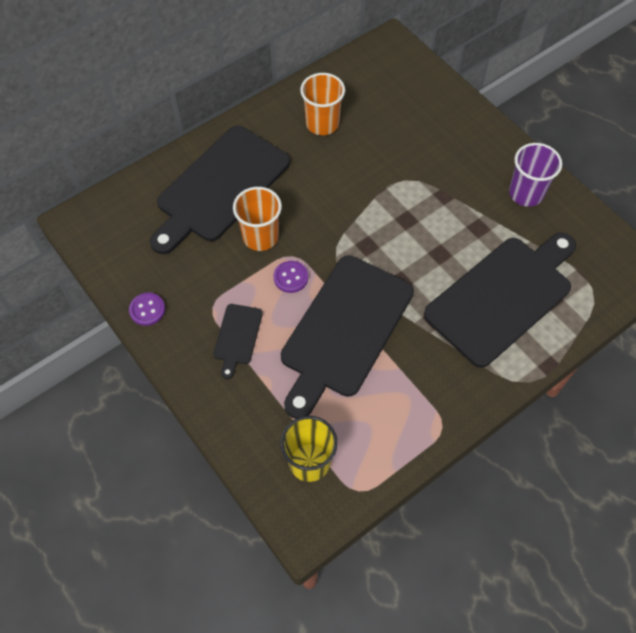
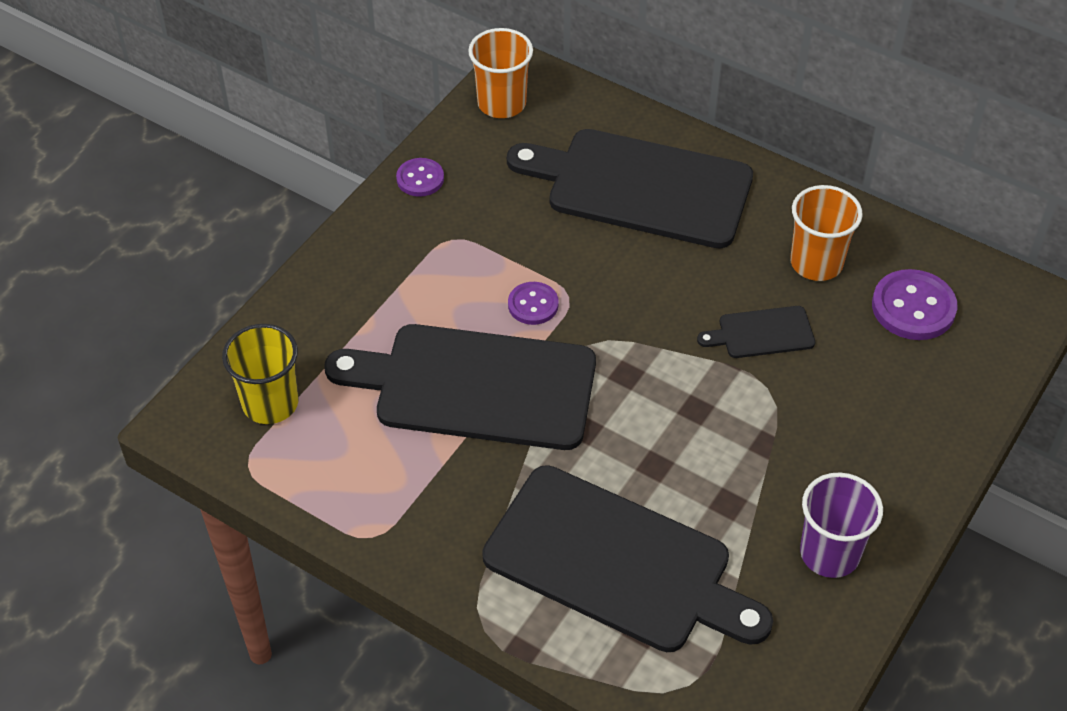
camera: 70 degrees right, 10 degrees down
(237, 337) = (419, 277): black cutting board -> black cutting board (762, 333)
(260, 237) = (582, 253): orange cup -> orange cup (501, 103)
(374, 93) = (913, 307): none -> purple button

